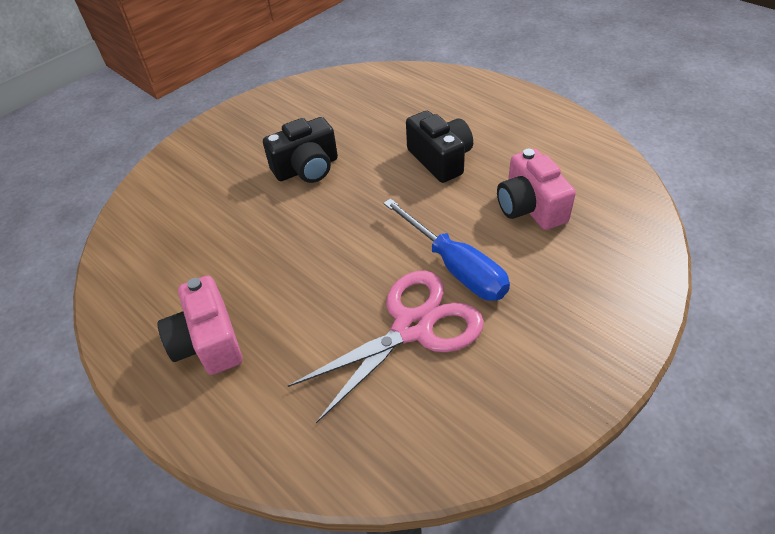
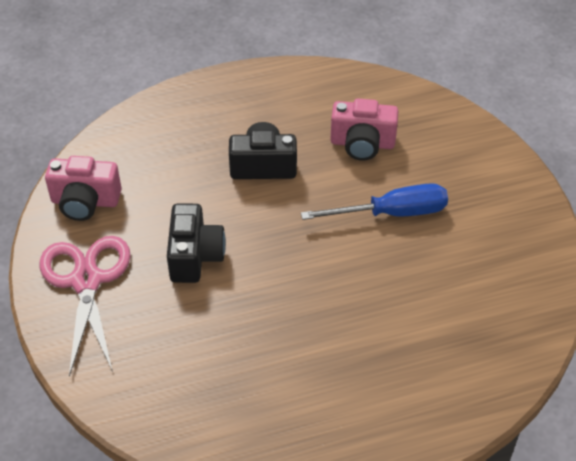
camera: 65 degrees left, 0 degrees up
(208, 342) = (363, 397): pink camera -> pink camera (85, 202)
(413, 327) = (433, 263): pink scissors -> pink scissors (87, 280)

